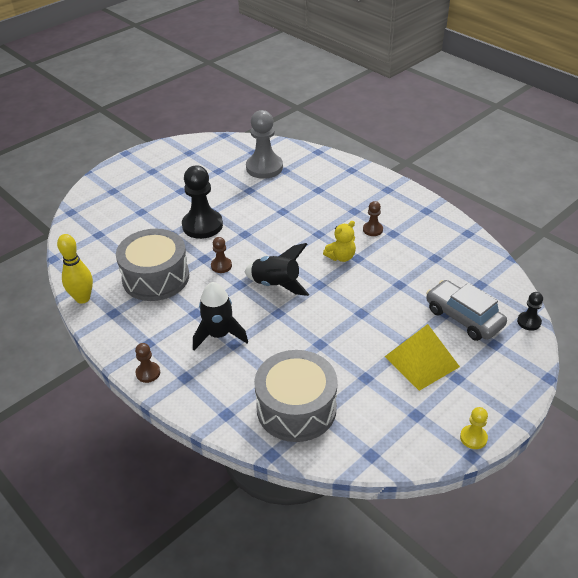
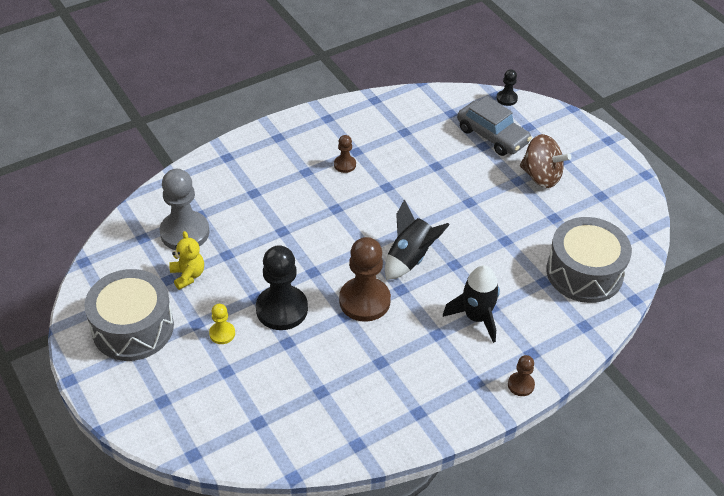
camera: 80 degrees left, 5 degrees up
(83, 298) = (384, 443): yellow bowling pin -> none
(156, 277) = (366, 365): grey drum -> grey drum (133, 328)
(221, 266) = (364, 301): brown pawn -> brown pawn, size x2.05
(341, 257) = (381, 198): yellow teddy bear -> yellow teddy bear (188, 275)
(422, 361) = (541, 176): yellow pyramid -> brown spinning top
(463, 317) = (492, 136): grey car -> grey car turned 105 degrees counterclockwise
(473, 438) = (629, 168): yellow pawn -> yellow pawn (222, 333)

